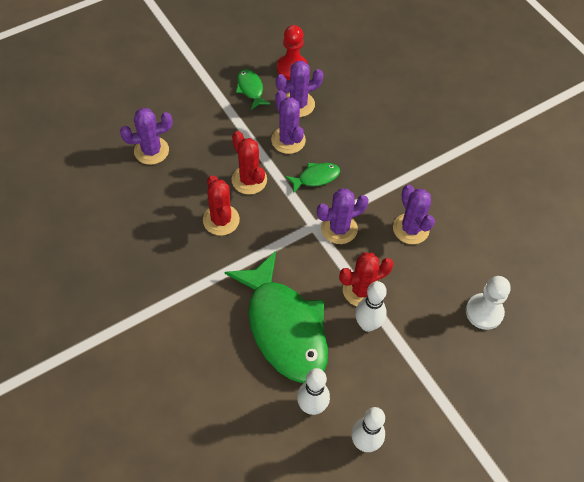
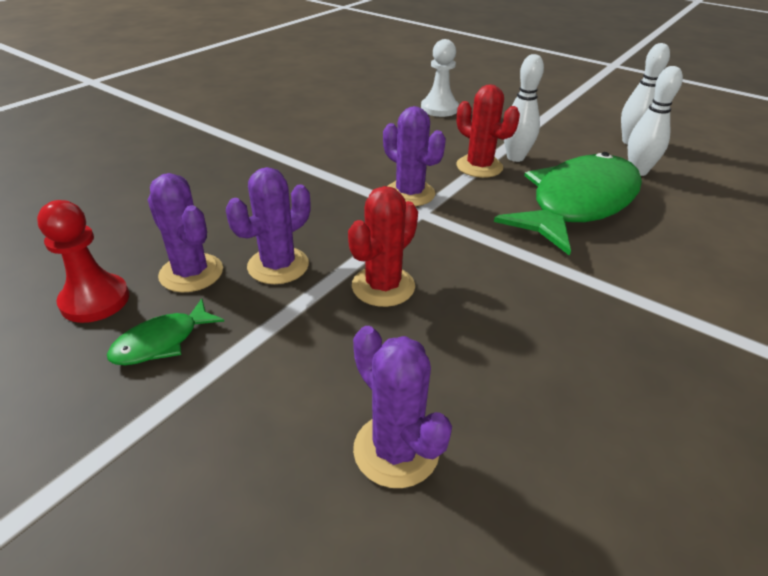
camera: 110 degrees left, 20 degrees down
(221, 220) = (480, 295): red cactus -> none
(316, 177) = (339, 226): green fish -> none
(411, 229) = (373, 151): purple cactus -> none

